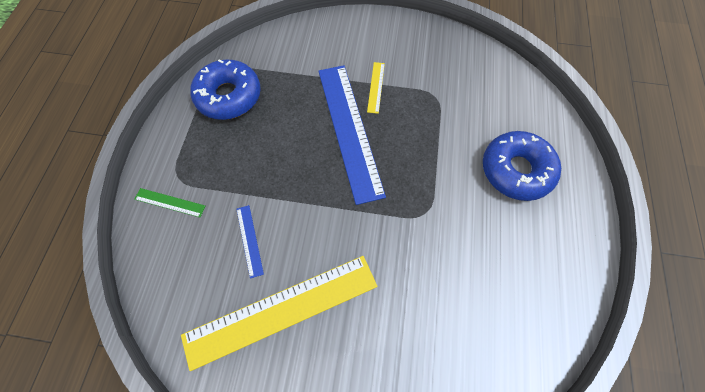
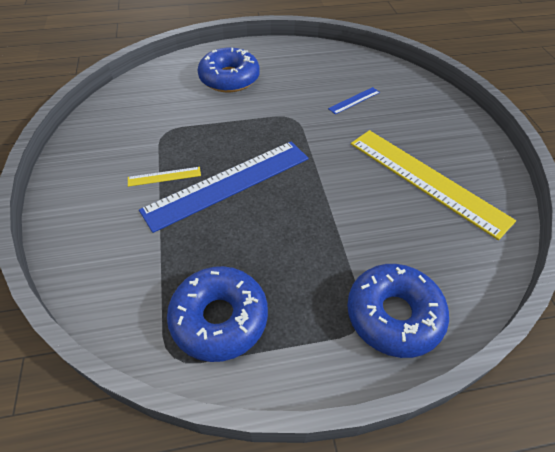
camera: 110 degrees left, 15 degrees down
(170, 202) = (393, 315): green ruler -> blue donut
(249, 240) = (386, 223): blue ruler -> blue ruler (354, 100)

